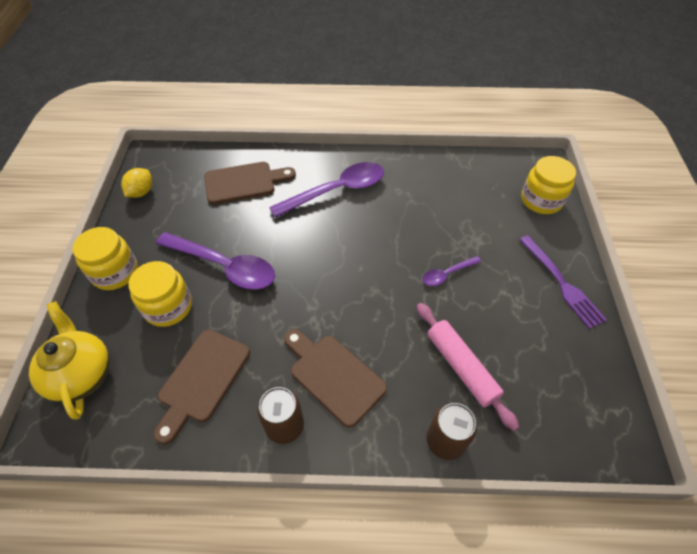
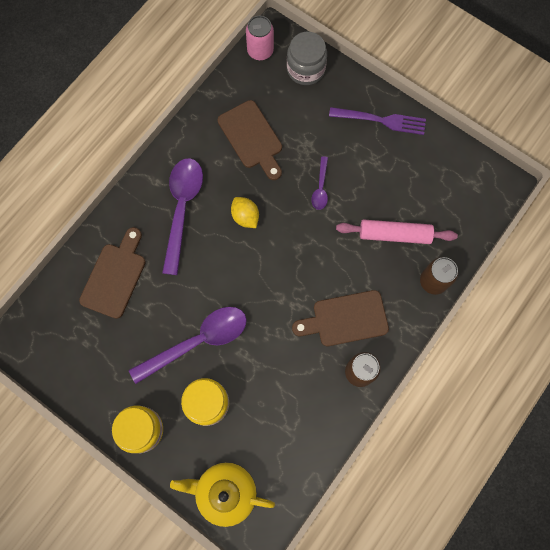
camera: 55 degrees left, 20 degrees up
(141, 192) = (60, 369): yellow lemon -> yellow lemon (245, 217)
(202, 379) = (289, 408): brown cutting board -> brown cutting board (252, 138)
(520, 163) = (260, 51): none -> pink can
(541, 200) = (305, 69): yellow jar -> grey jar

